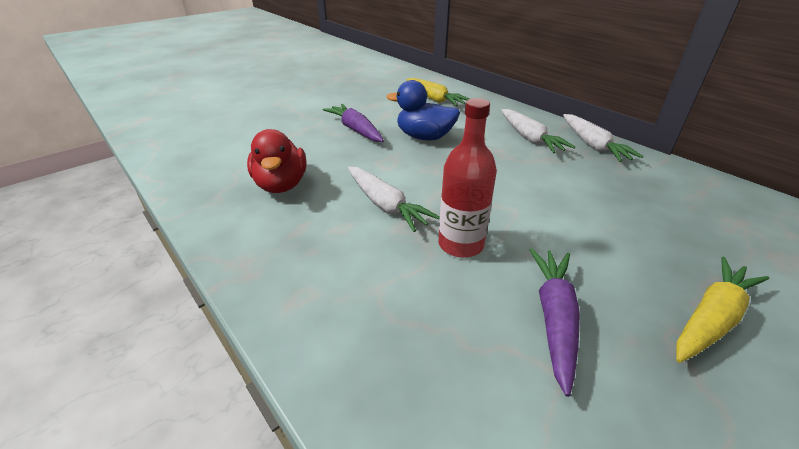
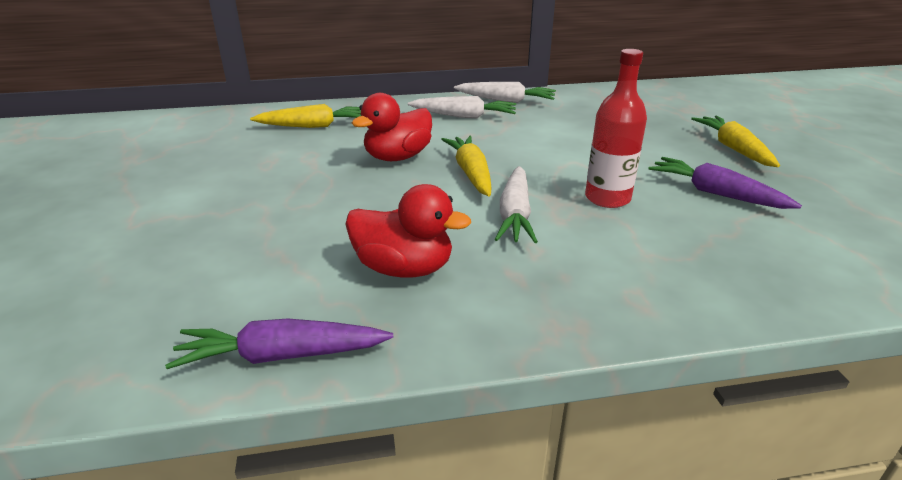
camera: 60 degrees left, 5 degrees down
(355, 130) = (322, 188): purple carrot -> purple carrot (281, 355)
(386, 205) = (515, 214): white carrot -> white carrot turned 105 degrees clockwise
(424, 137) = (398, 157): blue duck -> red duck
(432, 169) = (471, 173): none -> yellow carrot

